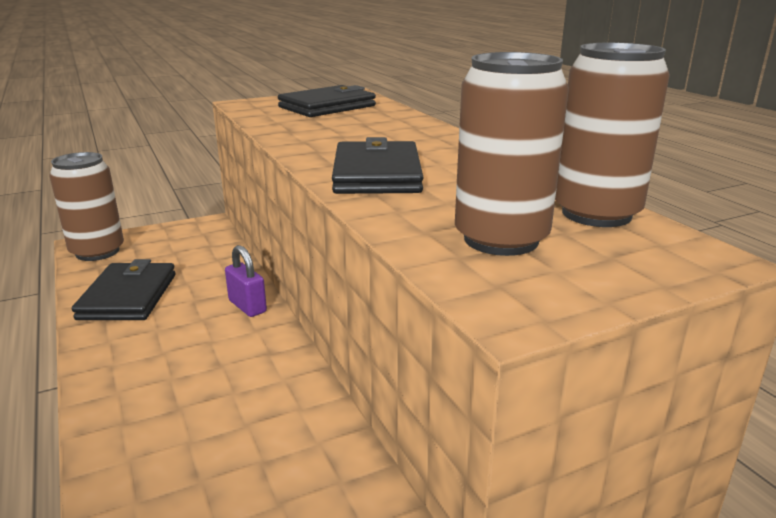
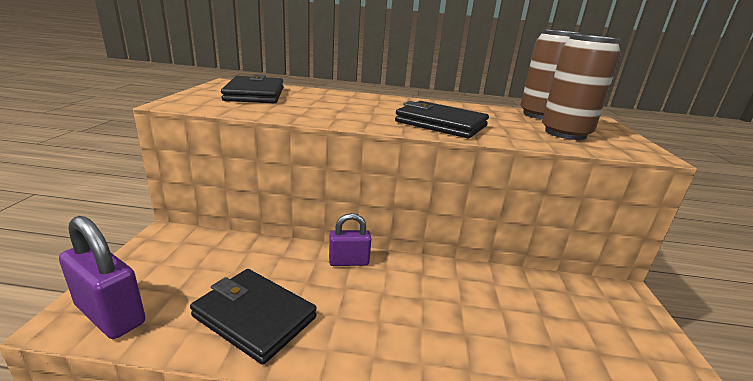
camera: 60 degrees left, 0 degrees up
(97, 252) = (110, 314): brown can -> purple padlock

